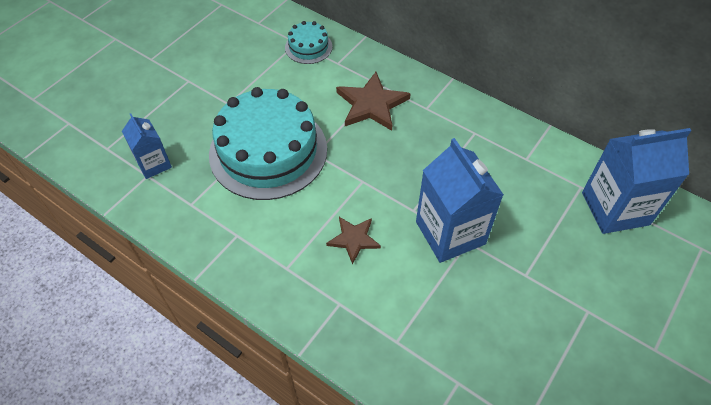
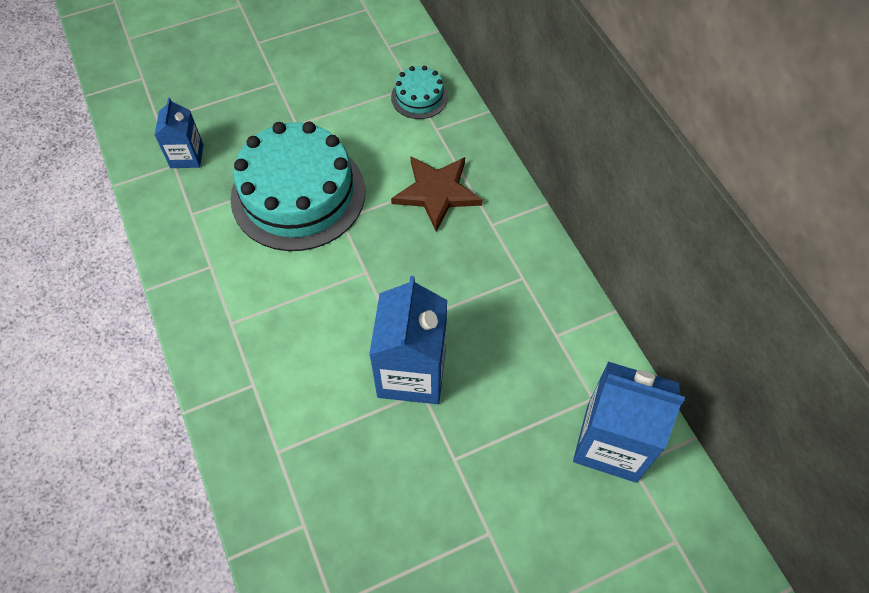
camera: 30 degrees right, 5 degrees up
(354, 239) = (313, 328): brown star -> none

